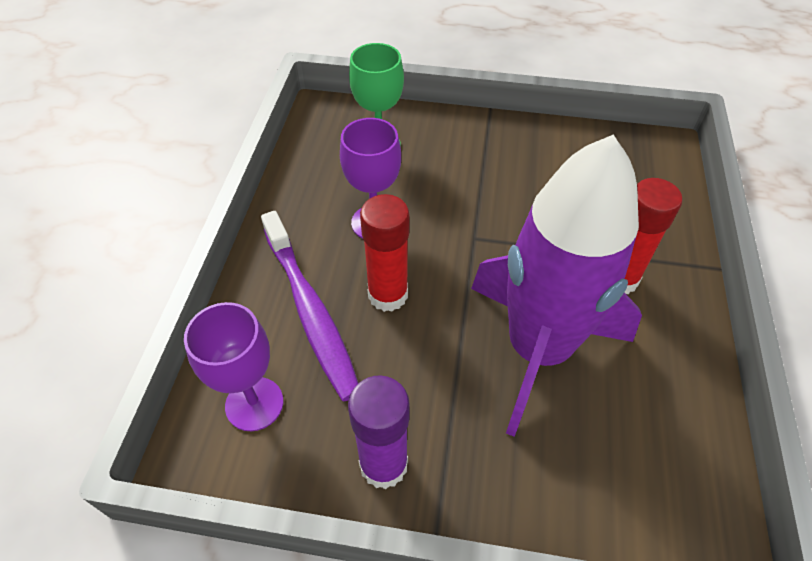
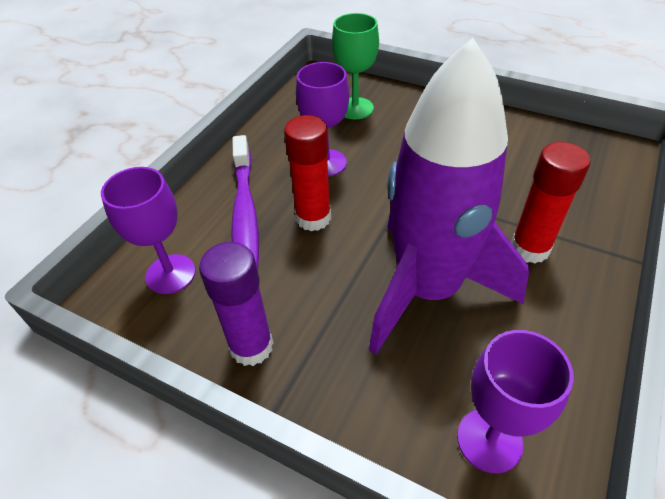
camera: 20 degrees right, 5 degrees down
(651, 493) = (489, 440): none -> purple goblet

